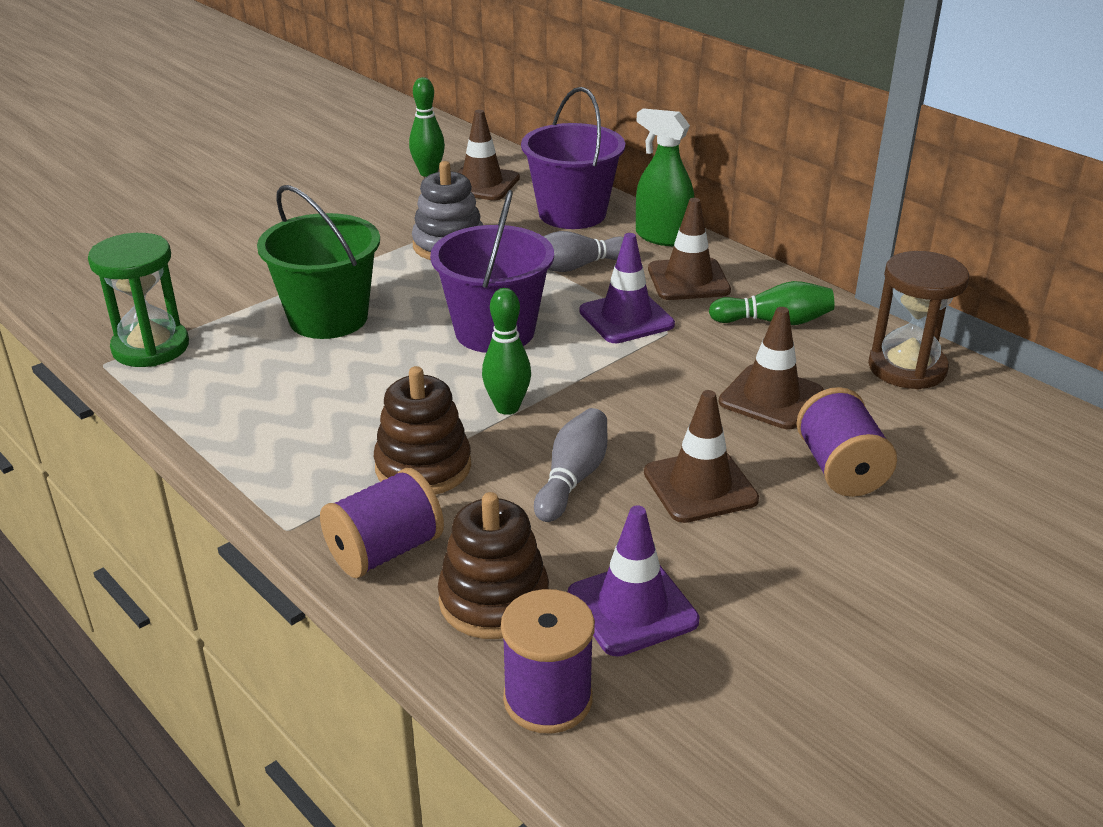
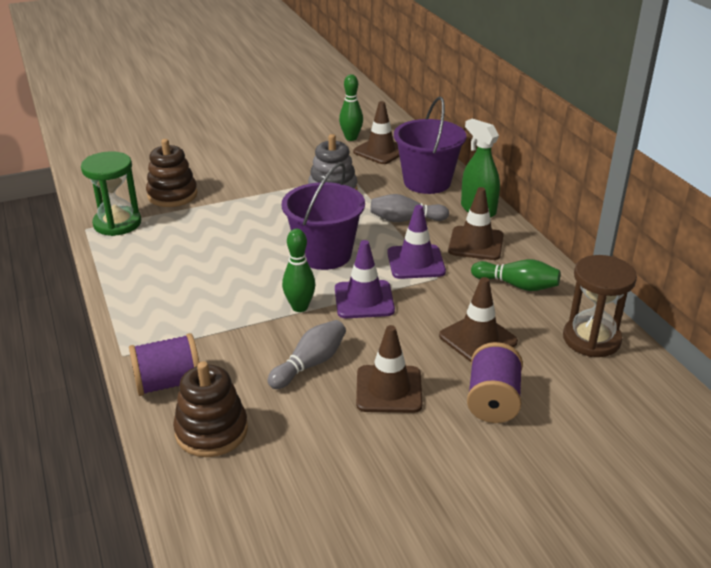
camera: 20 degrees right, 0 degrees up
(328, 318) = (229, 225): green bucket -> none
(423, 467) = (224, 334): brown stacking toy -> brown stacking toy (172, 195)
(548, 699) = (203, 503): purple spool -> none
(632, 608) = (292, 459): purple traffic cone -> purple traffic cone (364, 300)

